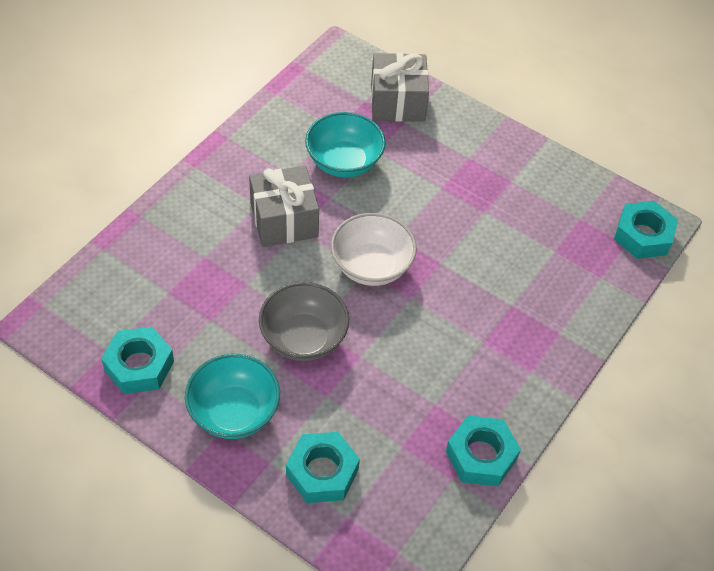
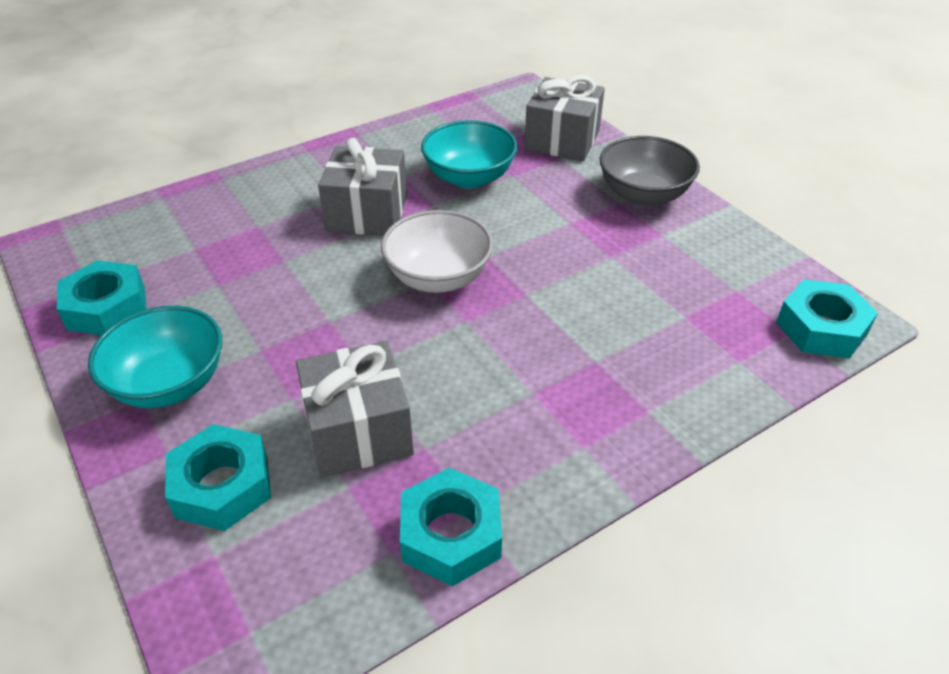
camera: 25 degrees right, 10 degrees down
(303, 338) = (308, 329): grey bowl -> grey bowl (643, 195)
(386, 406) = (358, 431): none -> grey gift

